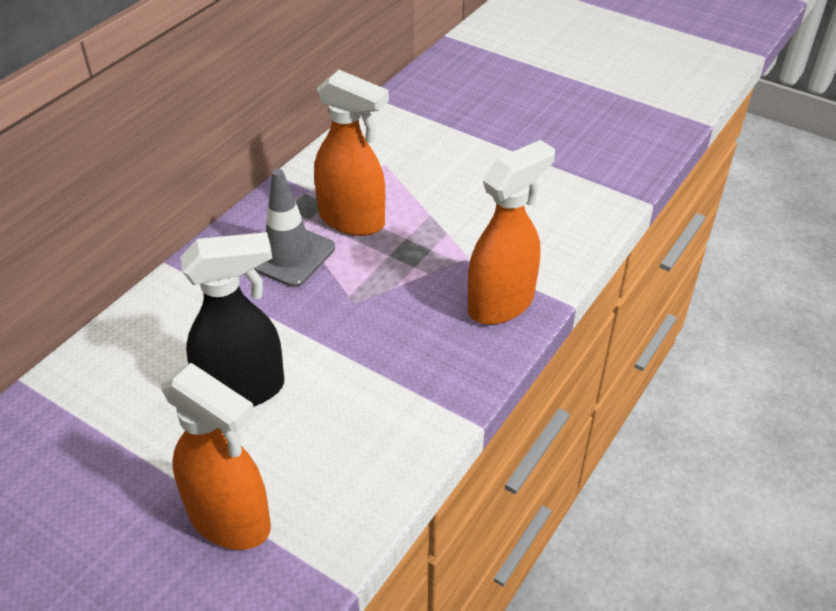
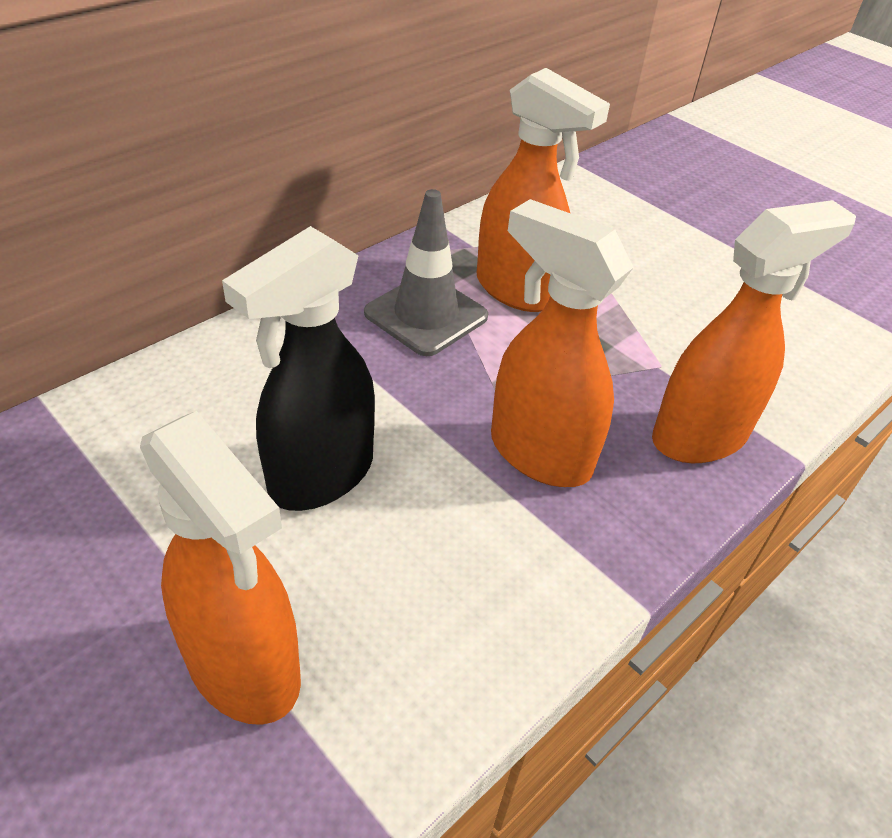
camera: 10 degrees right, 0 degrees up
(244, 390) = (320, 476): black spray bottle -> black spray bottle turned 135 degrees clockwise
(392, 340) = (539, 453): none -> orange spray bottle

